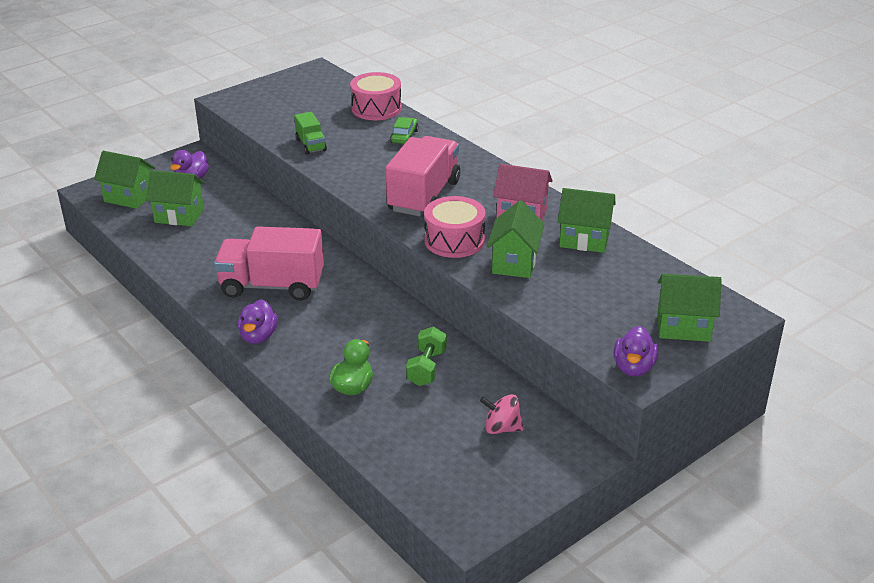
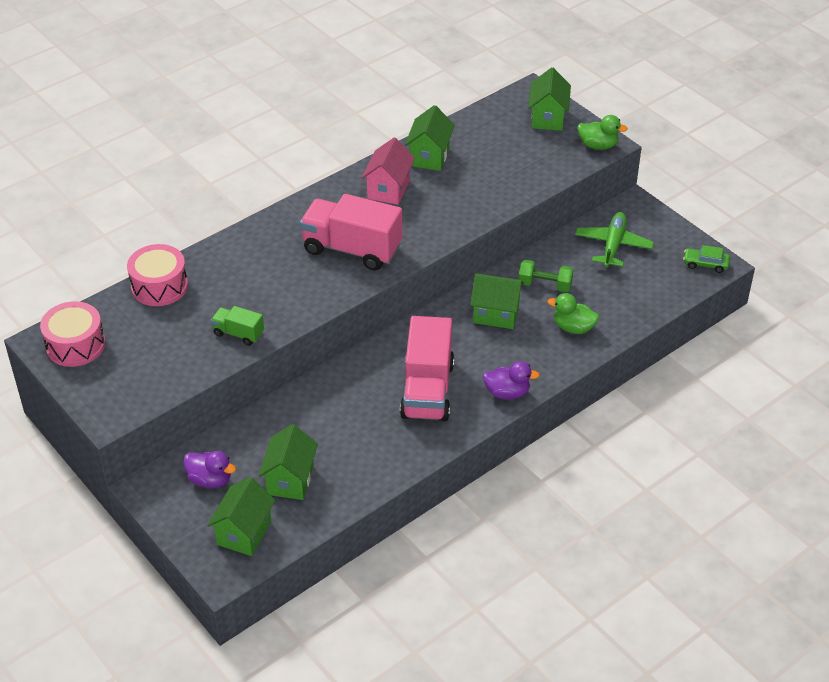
camera: 90 degrees left, 10 degrees up
(311, 145) = (238, 334): green truck -> green truck turned 135 degrees counterclockwise
(404, 136) = (229, 264): green car -> green car (705, 264)
(454, 240) = (430, 230): pink drum -> pink drum (75, 345)
(502, 428) = (613, 245): pink spinning top -> green plane
(514, 263) = (465, 196): green house -> green house (496, 314)
(633, 367) = (598, 145): purple duck -> green duck

